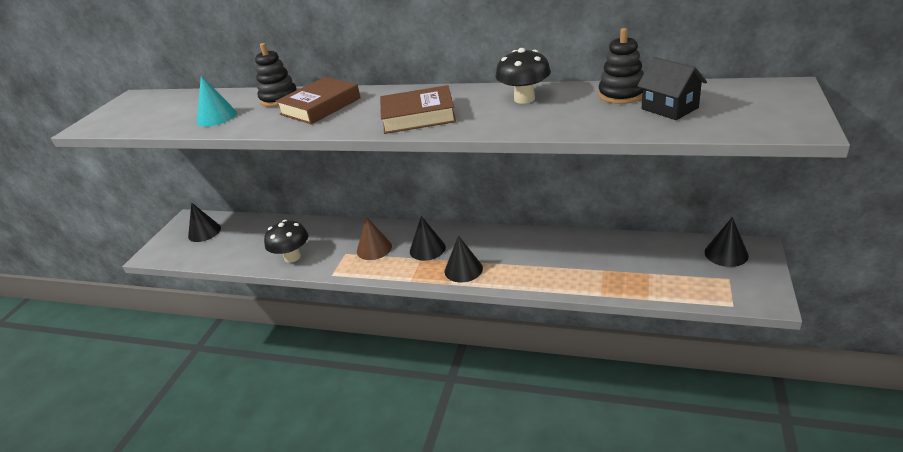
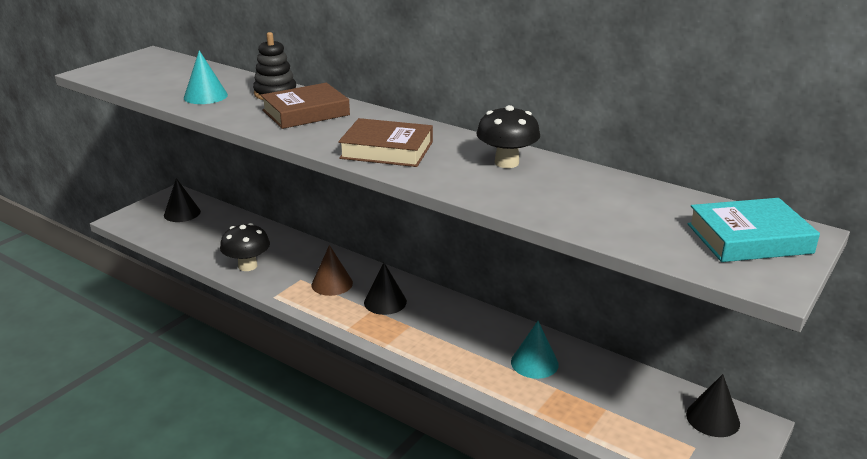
camera: 15 degrees right, 5 degrees down
(463, 269) = (407, 336): black cone -> none
(574, 257) = (534, 363): none -> turquoise cone
(621, 94) = (611, 187): black stacking toy -> none
(669, 108) = (646, 218): black house -> none
(756, 101) = (749, 239): none -> turquoise book

